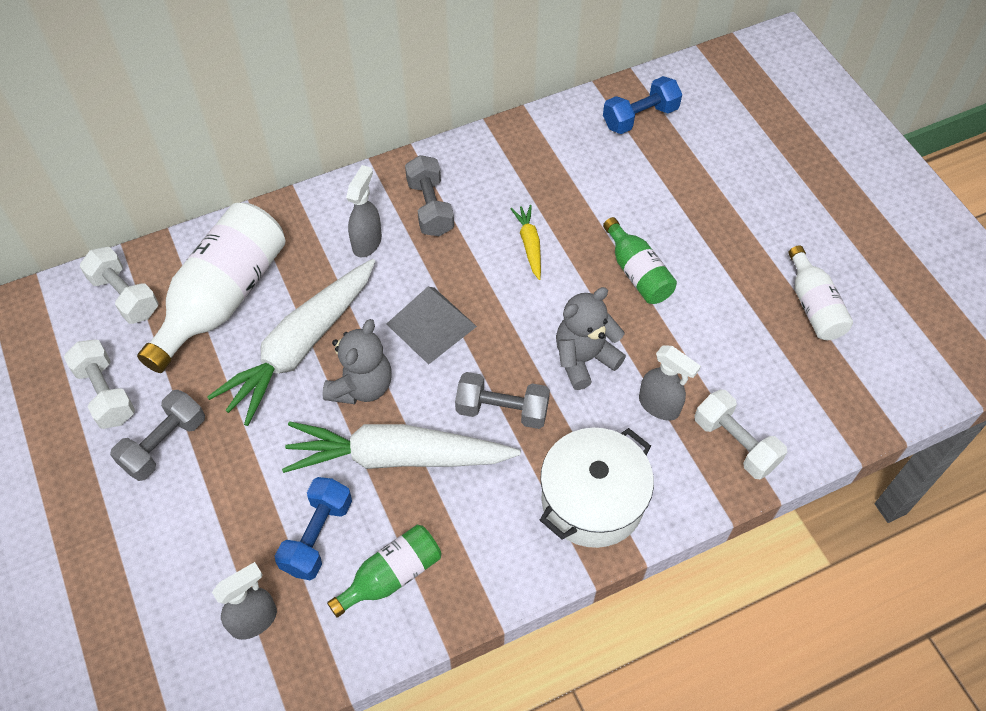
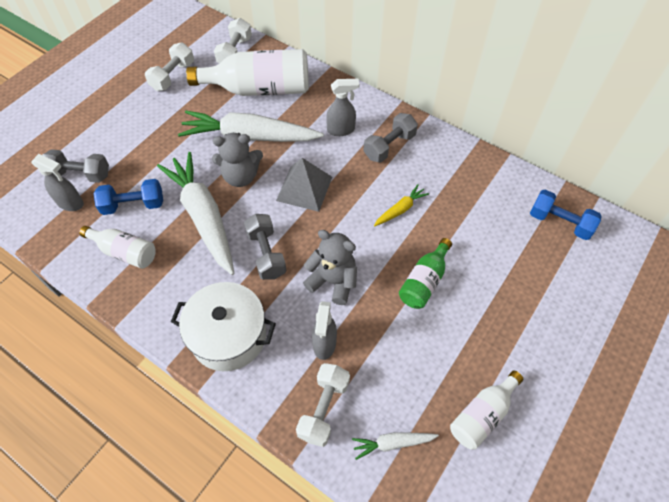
camera: 60 degrees right, 0 degrees up
(164, 444) = (156, 113): grey dumbbell -> grey dumbbell (80, 174)
(392, 575) = (125, 252): green bottle -> white bottle
(804, 398) = (393, 443): none -> white carrot

